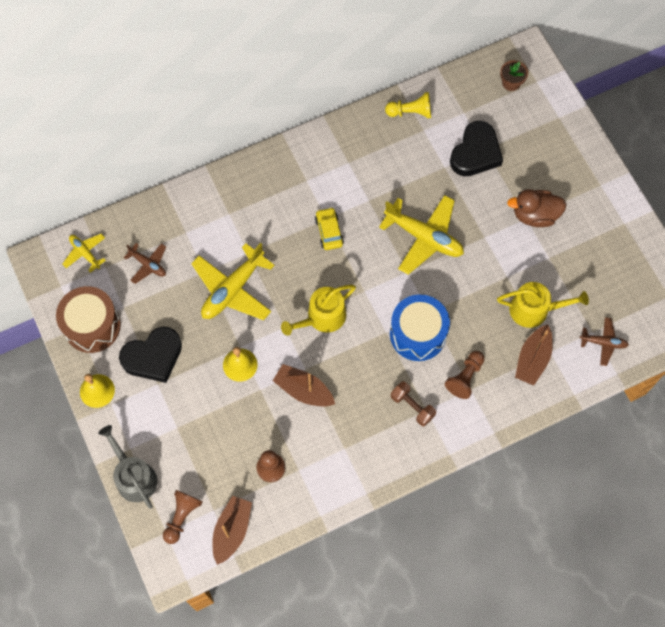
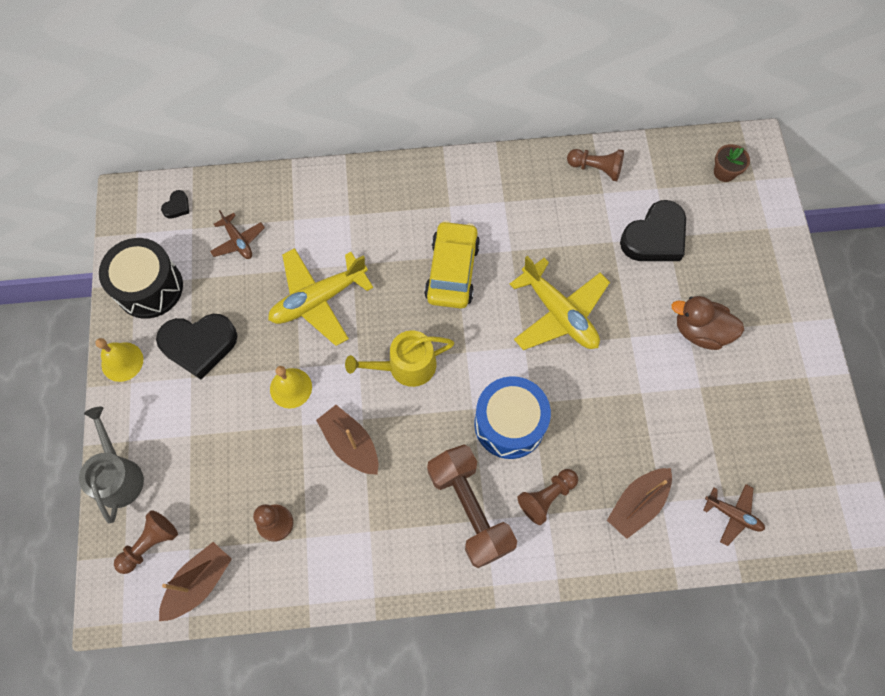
camera: 20 degrees right, 0 degrees up
(85, 253) = (177, 206): yellow plane -> black heart
(92, 326) = (149, 287): brown drum -> black drum
(329, 232) = (452, 271): yellow car -> yellow car, size x1.71
(410, 112) = (596, 168): yellow pawn -> brown pawn
(412, 406) = (470, 509): brown dumbbell -> brown dumbbell, size x1.89
(534, 309) = (660, 443): yellow watering can -> none

